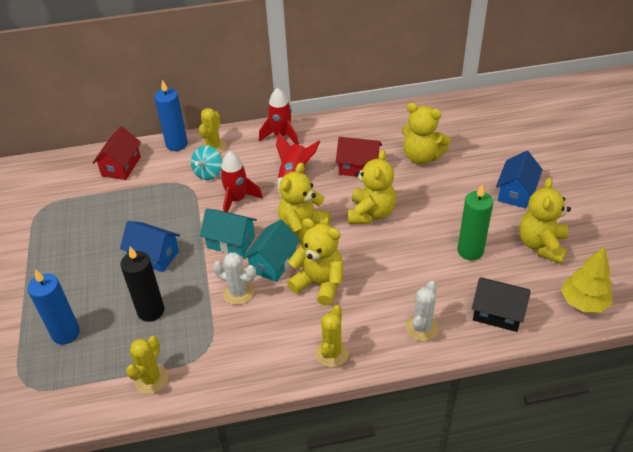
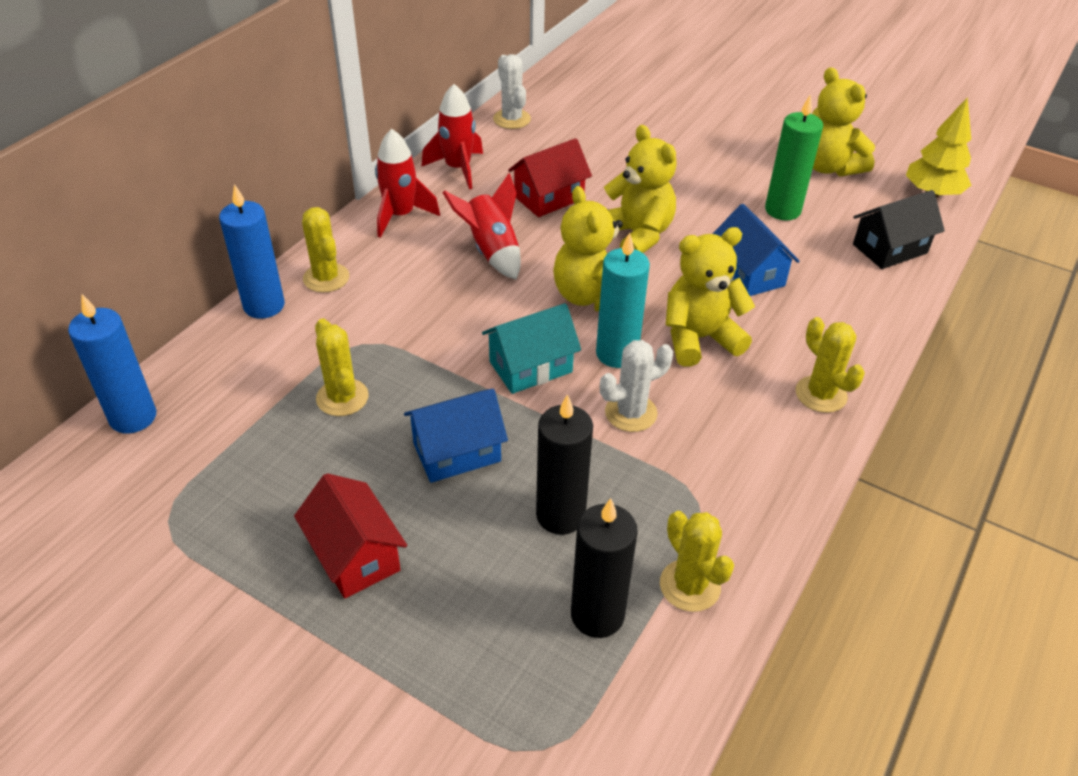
camera: 50 degrees left, 0 degrees up
(66, 333) = (490, 637): blue candle -> blue candle (133, 417)
(106, 358) = (597, 615): none -> black candle
(121, 166) = (218, 383): red house -> red house (355, 555)
(149, 203) = (342, 397): none -> yellow cactus
(208, 173) = (370, 311): turquoise spinning top -> none
(237, 200) = (461, 317): red rocket -> red rocket (458, 169)
(273, 263) = (617, 354): turquoise house -> turquoise candle
(421, 157) = (598, 150): yellow teddy bear -> none
(422, 328) = (855, 308): white cactus -> white cactus (512, 119)
(516, 192) = (736, 134): blue house -> blue house (749, 273)

